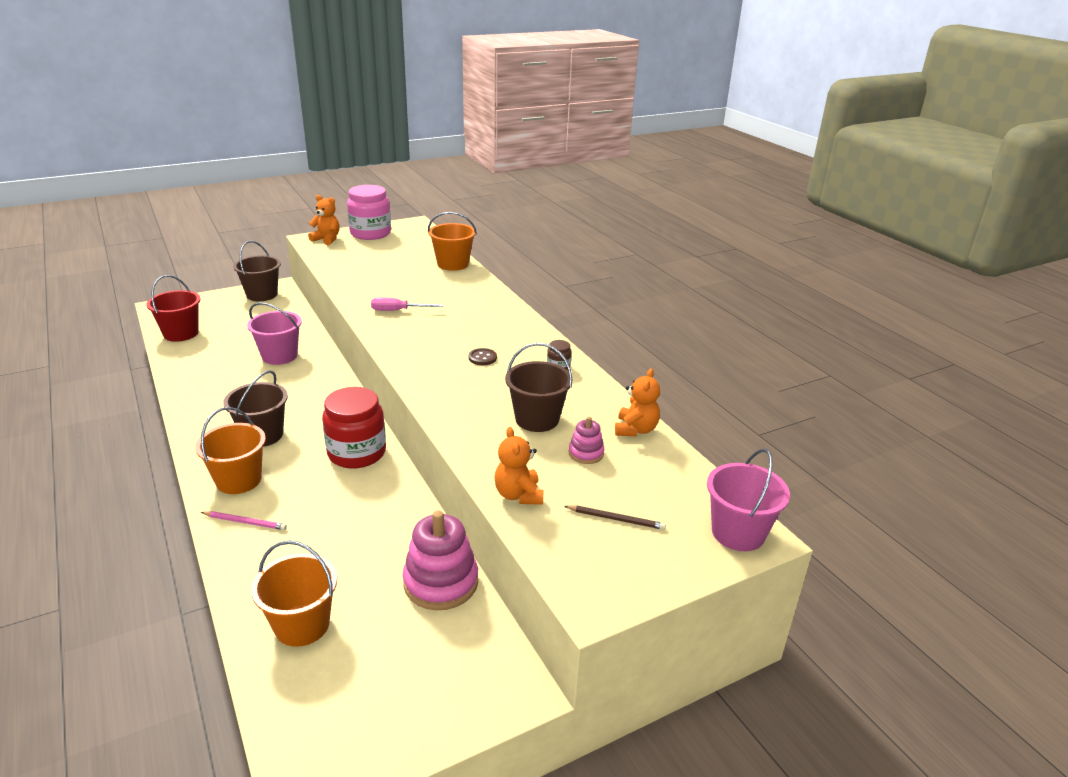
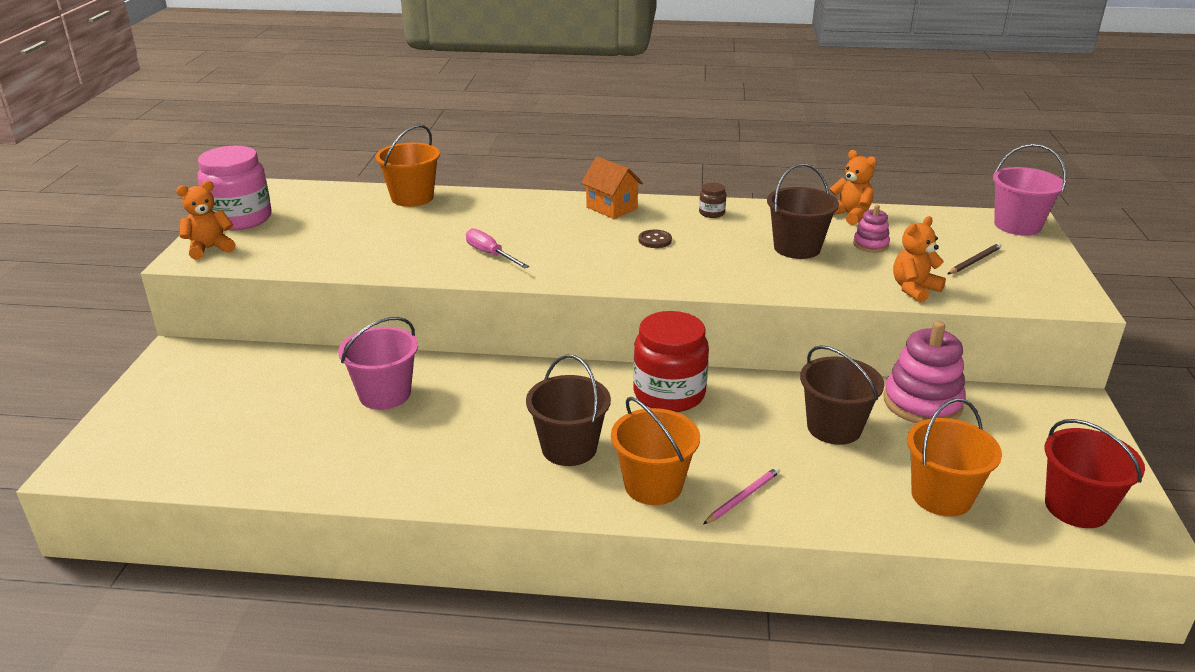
camera: 55 degrees left, 0 degrees up
(181, 333) = (203, 462): red bucket -> red bucket (1076, 507)
(262, 294) = (180, 370): brown bucket -> brown bucket (834, 428)
(398, 311) = (490, 254): pink screwdriver -> pink screwdriver turned 105 degrees clockwise
(518, 328) = (611, 208): none -> orange house
(518, 495) = (914, 289): orange teddy bear -> orange teddy bear turned 120 degrees clockwise

